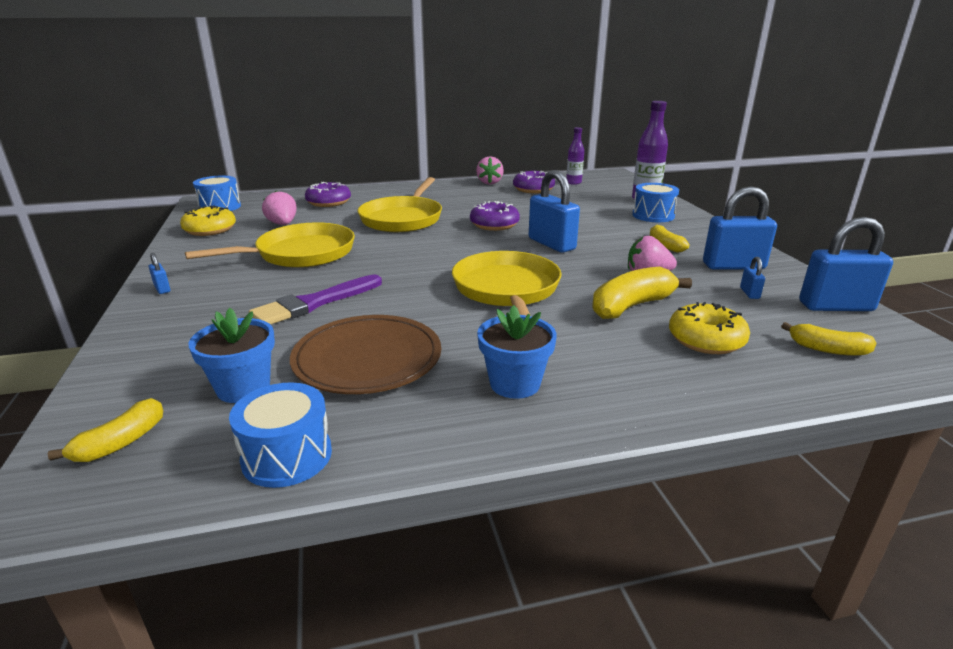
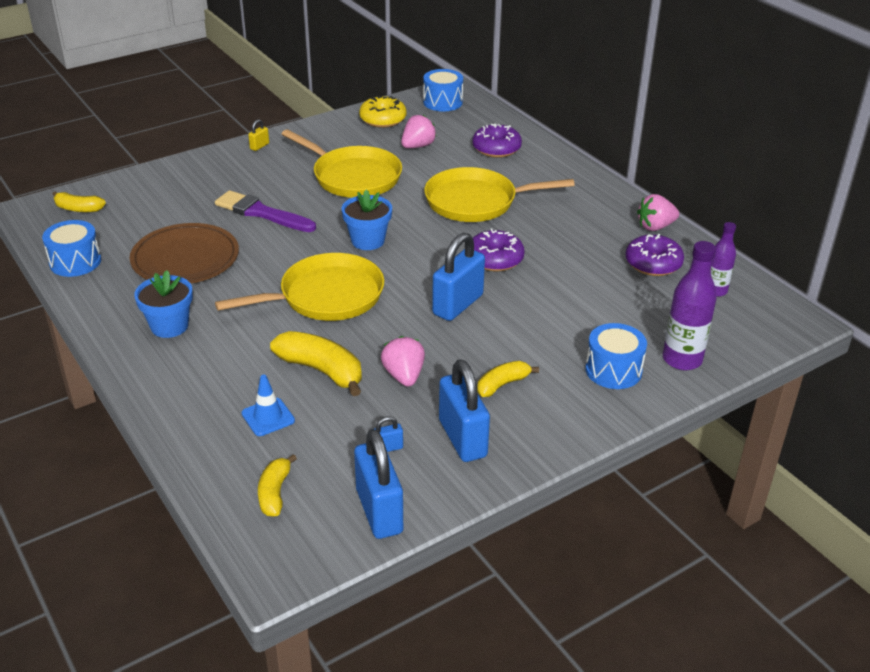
camera: 70 degrees right, 10 degrees up
(162, 289) = (259, 146): blue padlock -> yellow padlock
(243, 388) = (138, 225): blue flower pot -> blue flower pot (368, 241)
(706, 340) = (268, 417): yellow donut -> blue traffic cone

